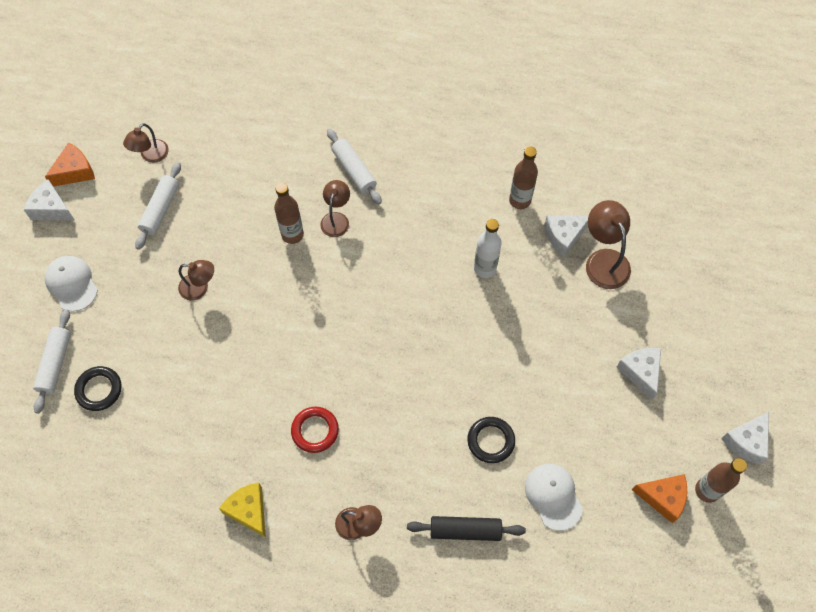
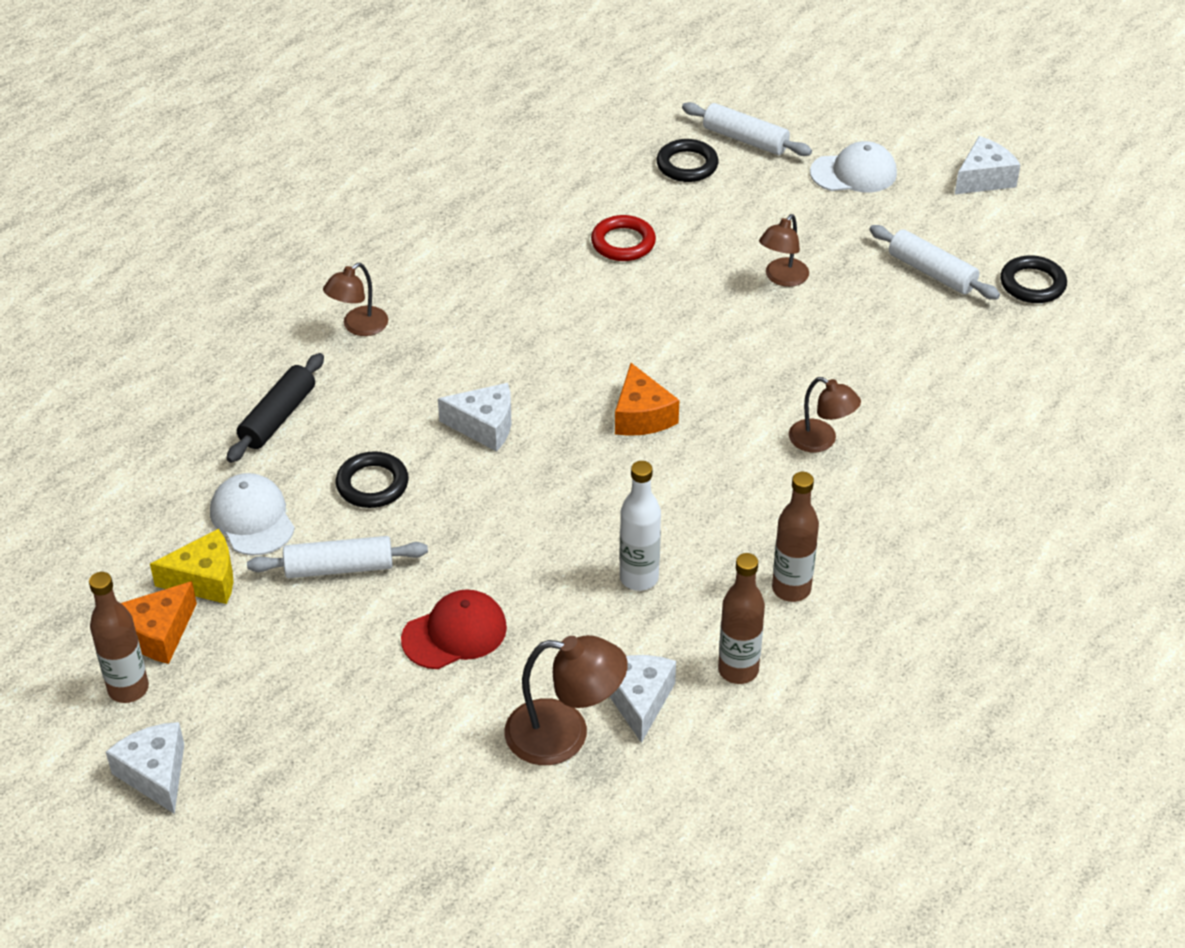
camera: 115 degrees right, 20 degrees down
(75, 171) = (1037, 210): orange cheese -> orange cheese (642, 416)
(151, 156) = (1032, 284): brown lamp -> black ring
(248, 510) = (447, 244): yellow cheese -> yellow cheese (205, 580)
(292, 234) = (818, 387): brown bottle -> brown bottle (791, 589)
(315, 430) = (507, 325): red ring -> red ring (623, 243)
(354, 171) = (900, 487): white rolling pin -> white rolling pin (339, 567)
(553, 496) = (252, 518): white cap -> white cap turned 120 degrees counterclockwise
(572, 341) = (455, 633): none -> red cap
(640, 372) = (350, 694): white cheese -> white cheese (484, 426)

